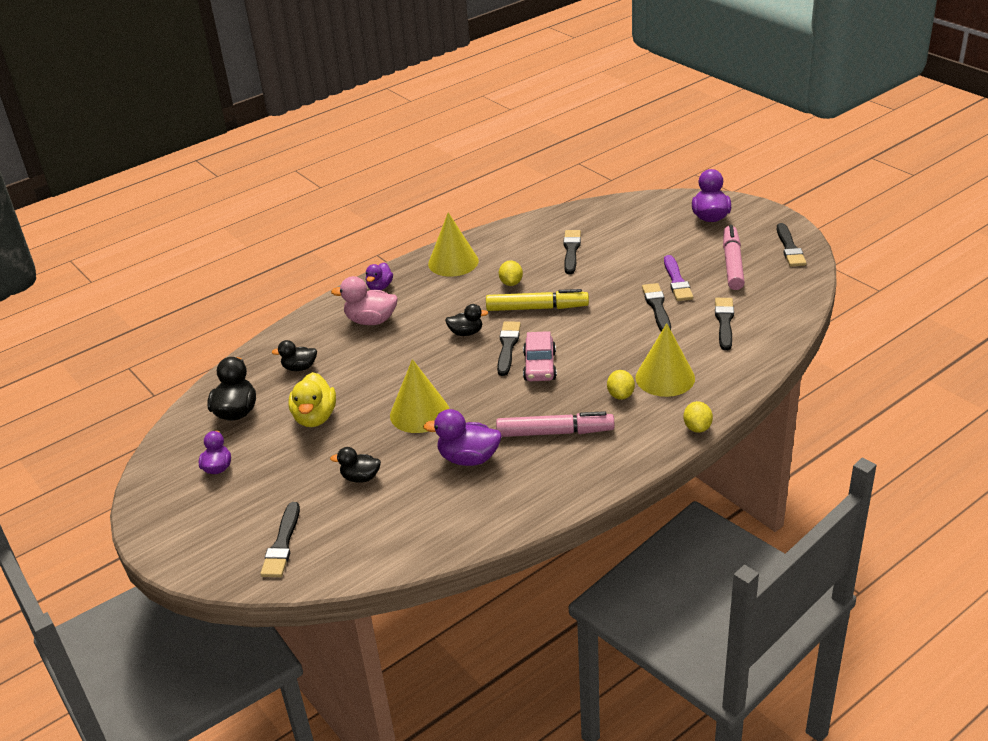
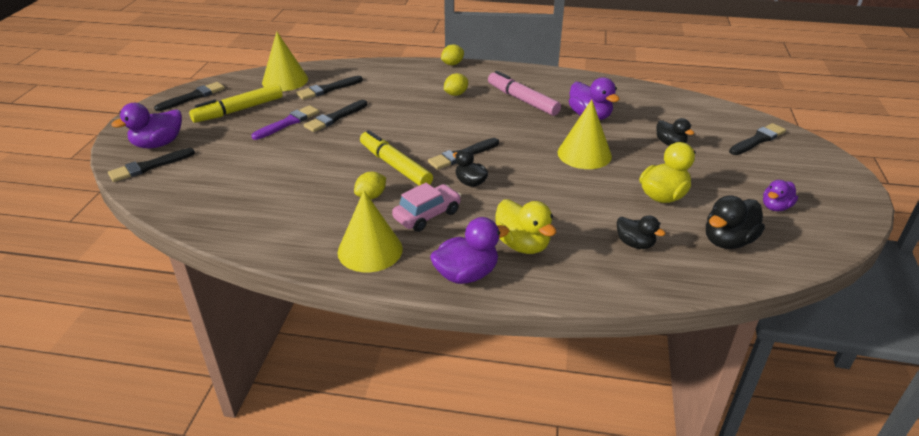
camera: 135 degrees left, 0 degrees up
(371, 321) = (522, 244): pink duck -> yellow duck
(380, 287) = (466, 274): purple duck -> purple duck, size x1.56
(539, 366) = (467, 132): pink car -> pink car (427, 215)
(571, 250) = (281, 189): black brush -> black brush (149, 166)
(665, 377) = (418, 87): yellow cone -> yellow cone (285, 80)
(732, 264) = (239, 110): pink marker -> yellow marker

